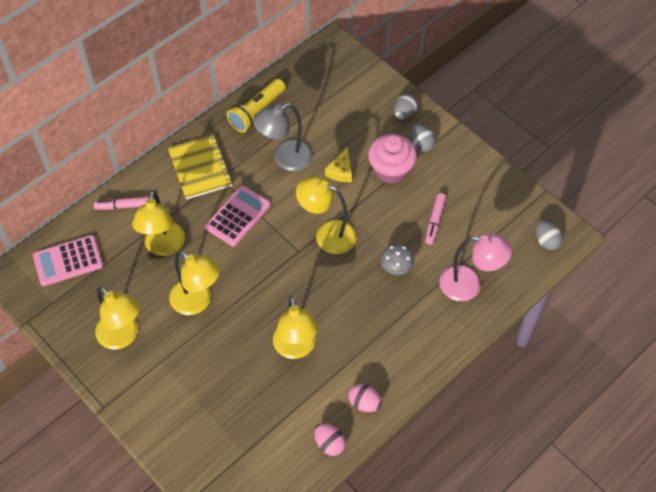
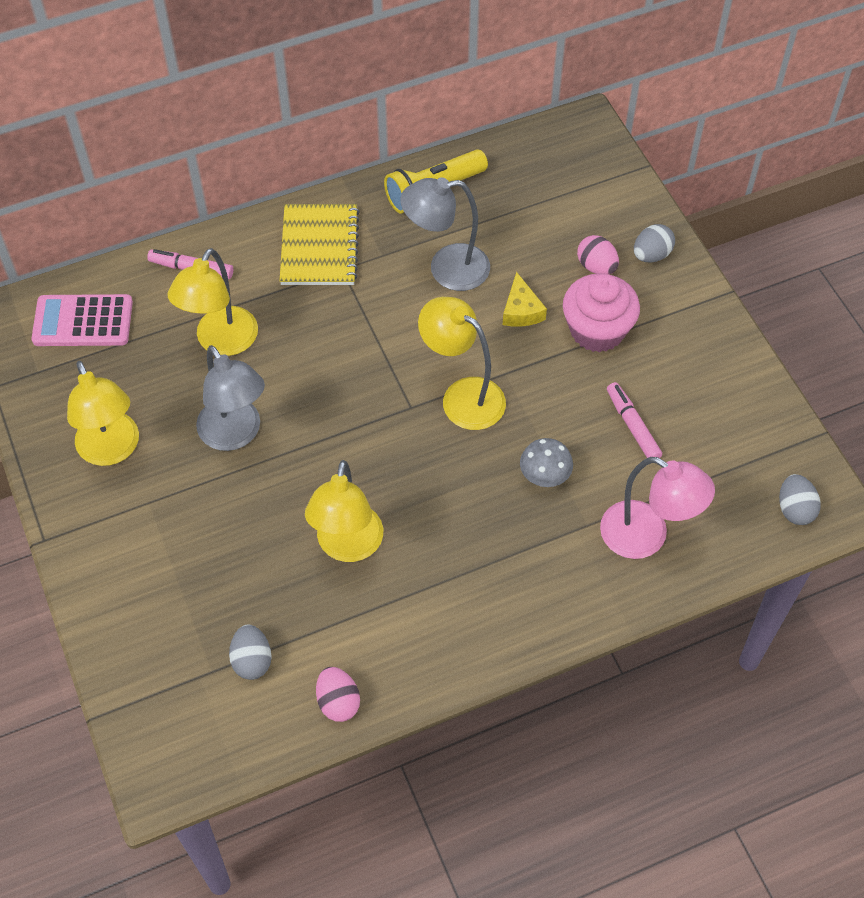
camera: 20 degrees right, 0 degrees up
(197, 302) = (235, 434): yellow lamp -> grey lamp
(238, 216) = (344, 331): pink calculator -> none
(341, 171) = (521, 310): yellow cheese -> yellow cheese turned 45 degrees counterclockwise
(364, 403) = (414, 660): pink egg -> pink egg (596, 266)
(421, 144) = (659, 307): grey egg -> grey egg (252, 660)
(435, 221) = (632, 426): pink marker -> pink marker turned 120 degrees clockwise

